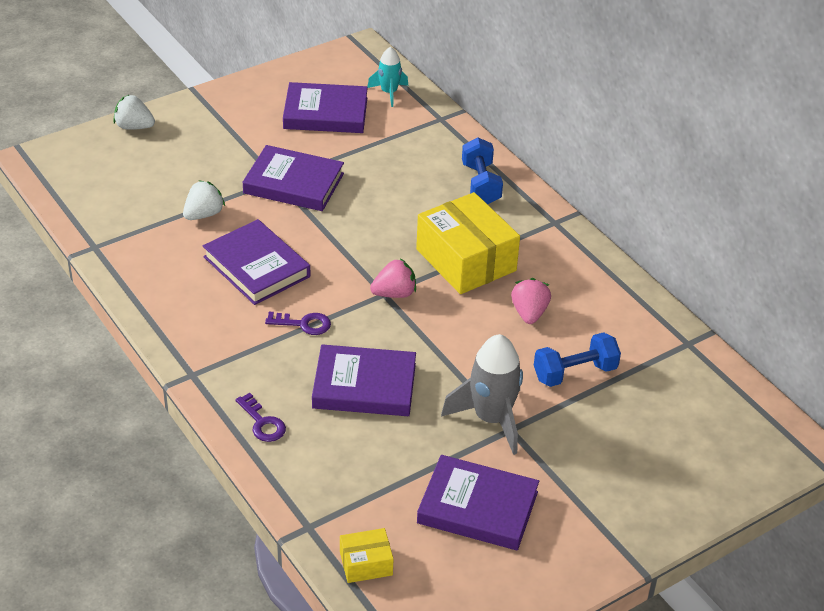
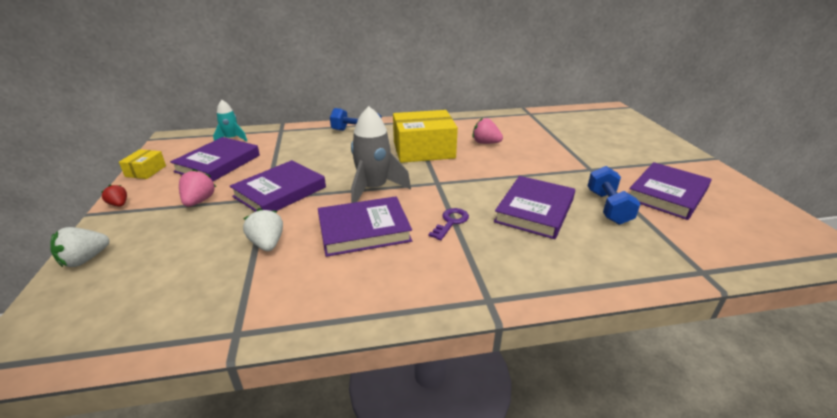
camera: 65 degrees left, 10 degrees down
(214, 95) = (119, 204): none -> red strawberry
(262, 423) = (568, 269): purple key -> none
(366, 563) = (740, 251): yellow box -> yellow box (146, 171)
(394, 294) = (440, 179): pink strawberry -> pink strawberry (199, 201)
(491, 419) = (580, 173): grey rocket -> grey rocket (374, 189)
(575, 373) = (543, 142): blue dumbbell -> blue dumbbell (608, 207)

